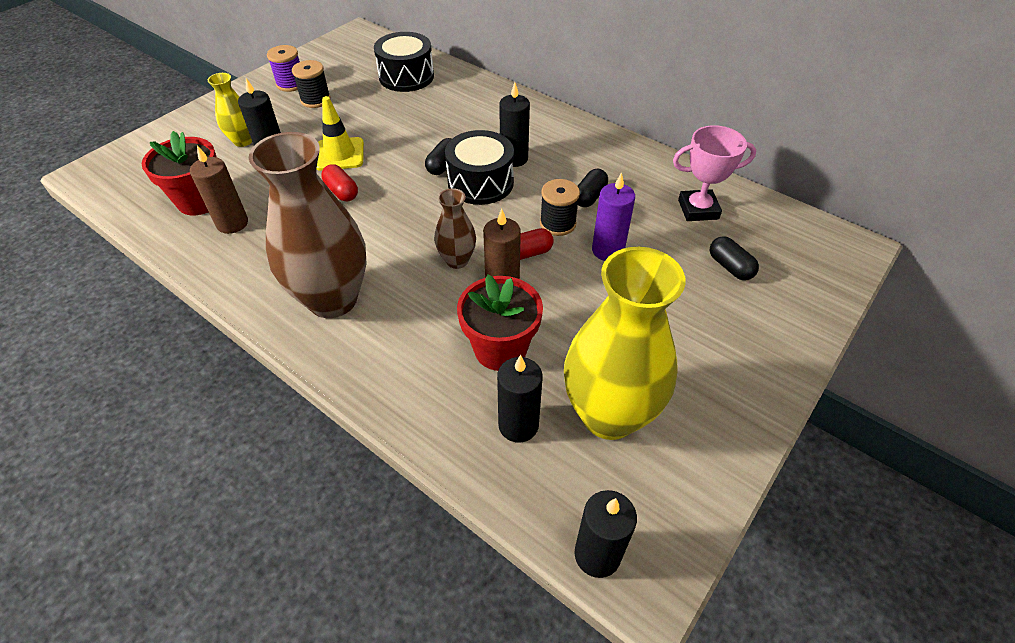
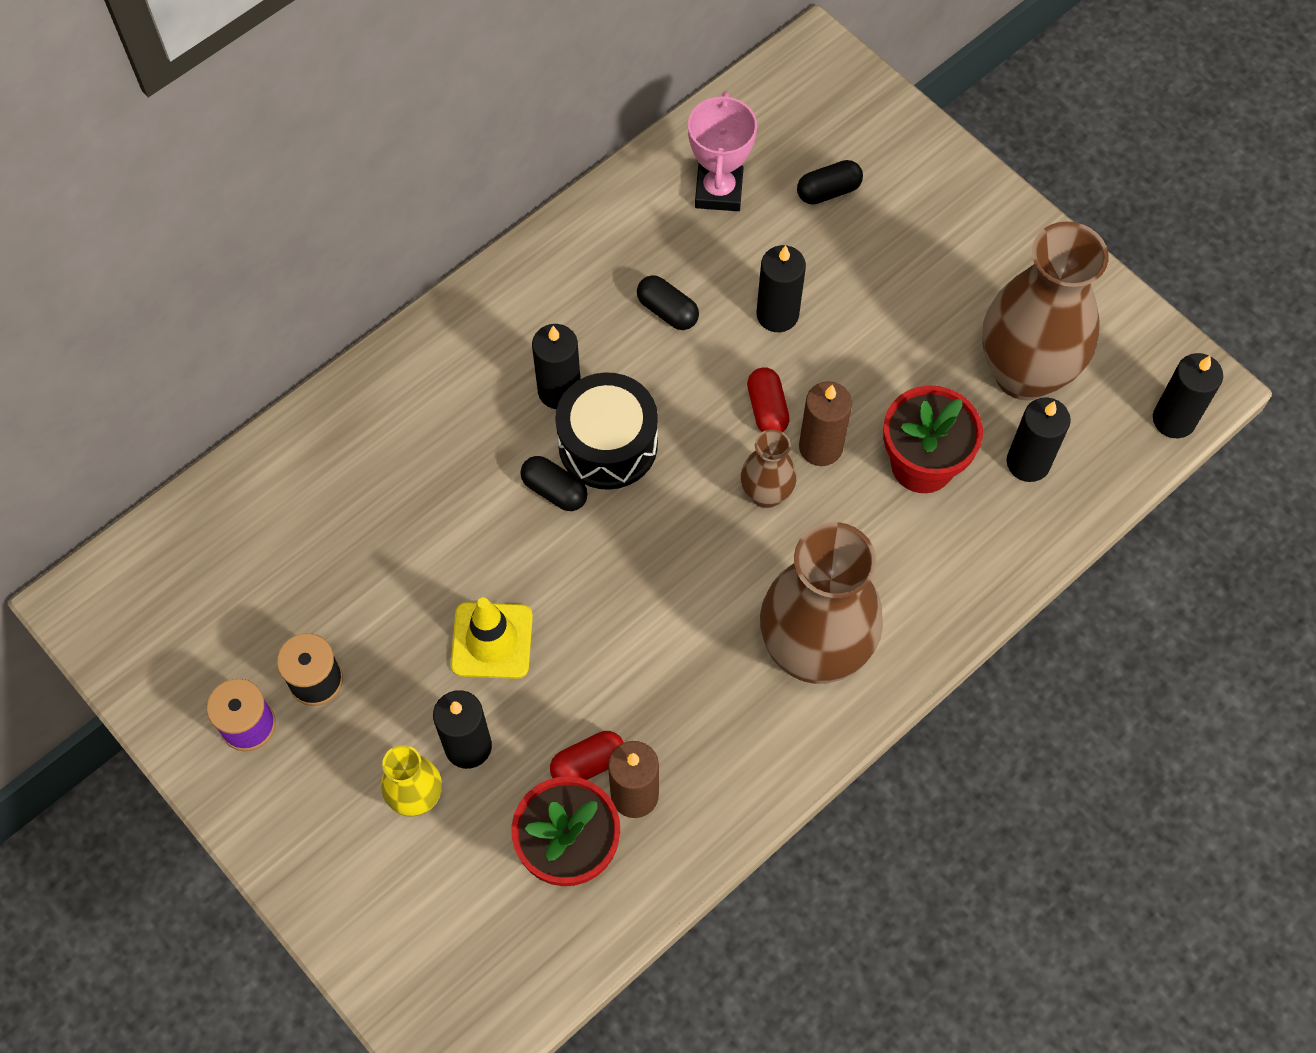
camera: 80 degrees left, 15 degrees up
(341, 191) = (589, 638): red capsule -> red capsule (588, 764)
(406, 76) = (278, 524): black drum -> none
(557, 223) = (716, 361): black spool -> none
(607, 250) = (777, 314): purple candle -> black candle
(609, 415) = (1024, 373): yellow vase -> brown vase

